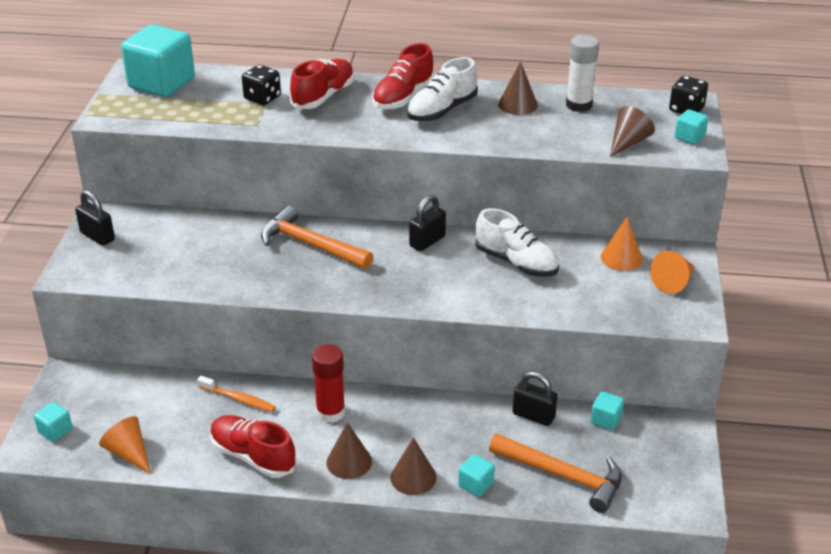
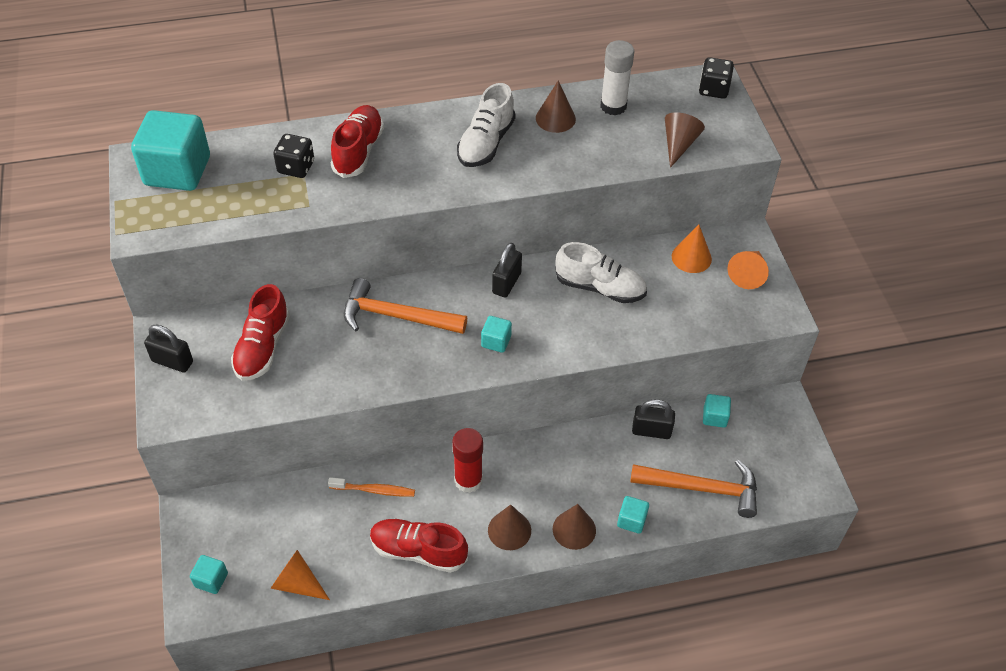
camera: 20 degrees left, 15 degrees up
(403, 97) = (439, 134): red shoe -> red shoe (263, 347)
(689, 137) = (731, 125): turquoise cube -> turquoise cube (496, 341)

